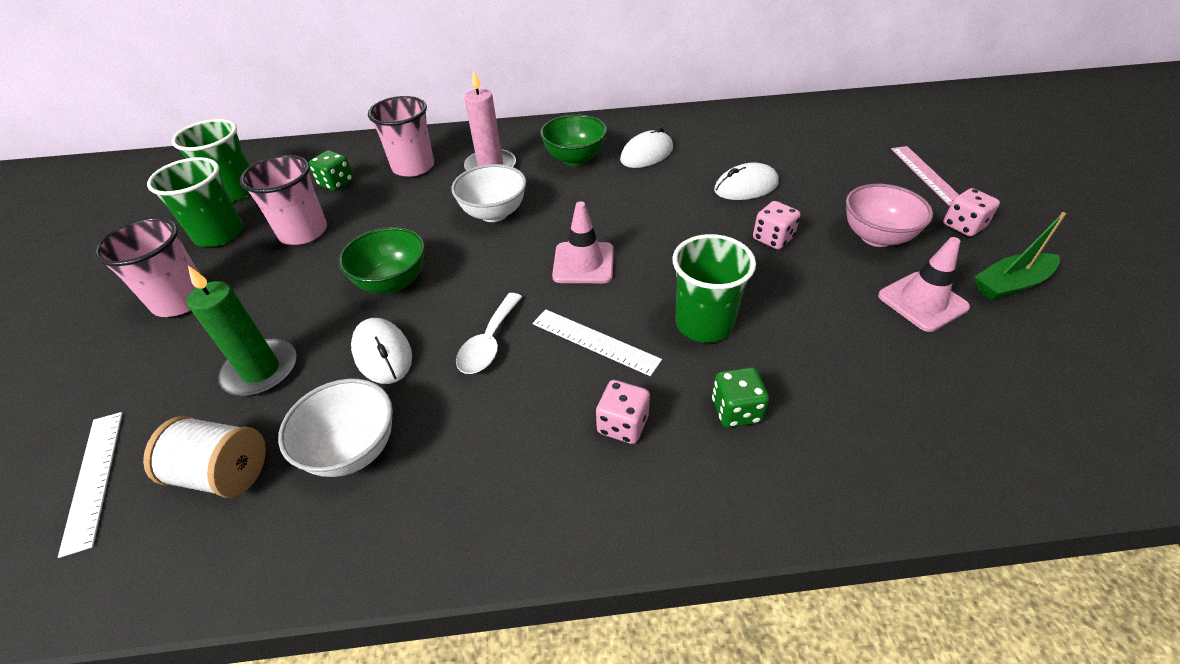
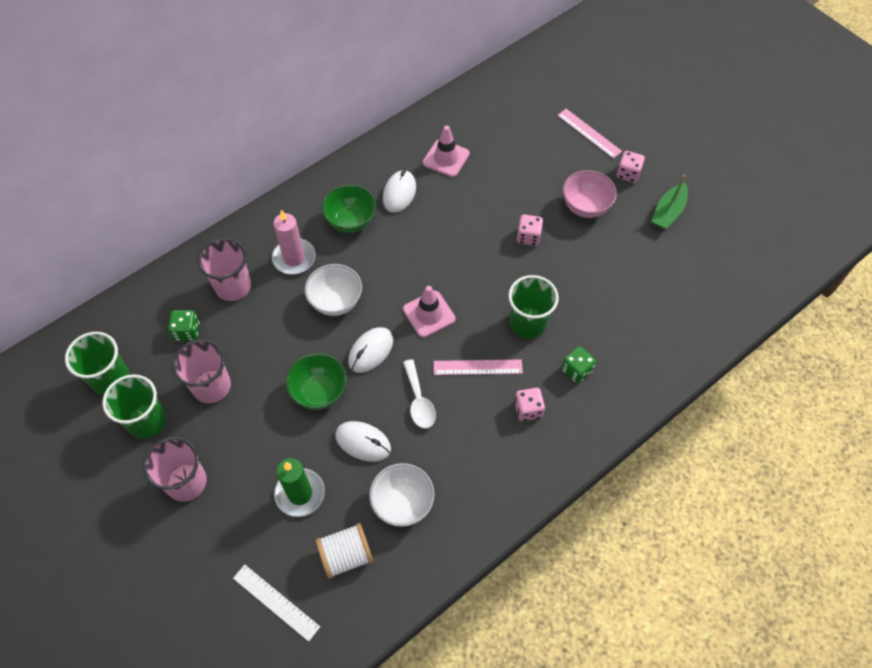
camera: 35 degrees left, 15 degrees up
(595, 341) = (477, 367): white ruler -> pink ruler
(746, 187) = (486, 196): white mouse -> white mouse (370, 351)
(922, 301) = (630, 248): pink traffic cone -> pink traffic cone (446, 158)

